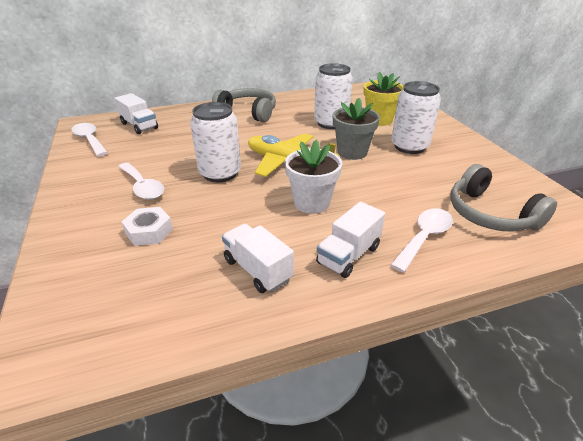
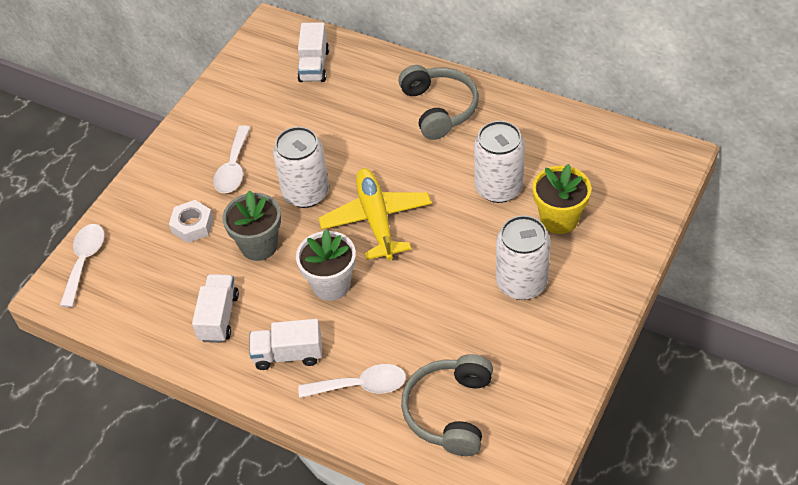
camera: 50 degrees right, 15 degrees up
(90, 140) = (254, 64): white spoon -> white spoon (84, 261)
(352, 152) = (452, 249): grey flower pot -> grey flower pot (259, 245)

